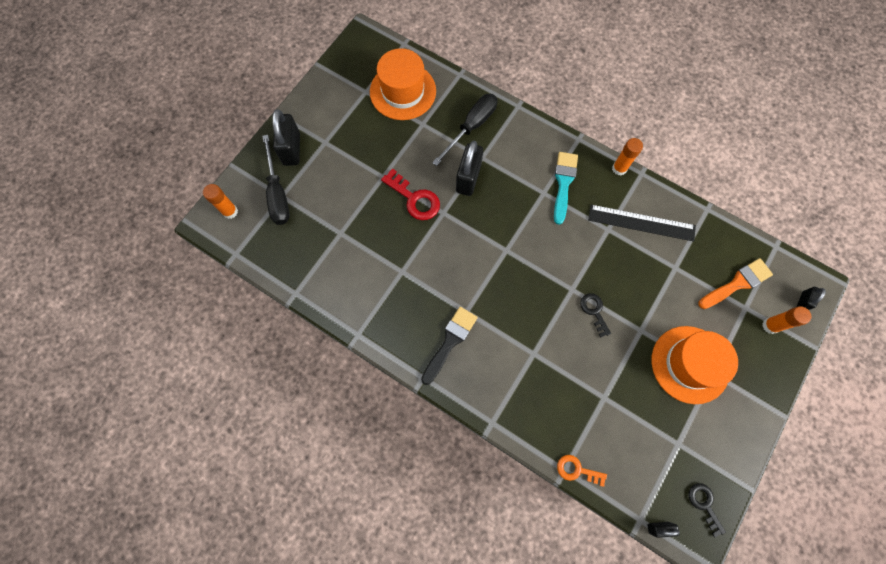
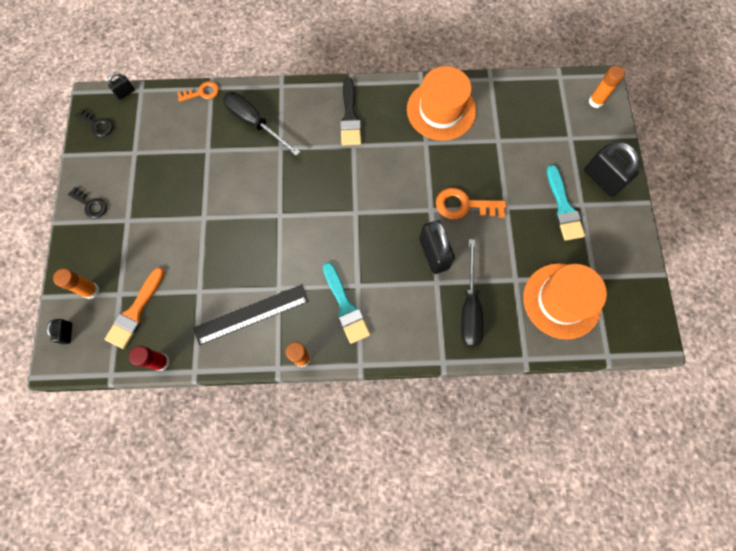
camera: 145 degrees right, 0 degrees up
(277, 193) = (575, 137): black screwdriver -> black screwdriver (254, 123)
(341, 148) = (563, 207): none -> turquoise brush
(414, 198) = (464, 205): red key -> orange key
(594, 311) = (250, 208): black key -> black key (91, 205)
(690, 364) = (149, 215): orange hat -> orange hat (441, 110)
(731, 231) = (161, 362): none -> red glue stick

